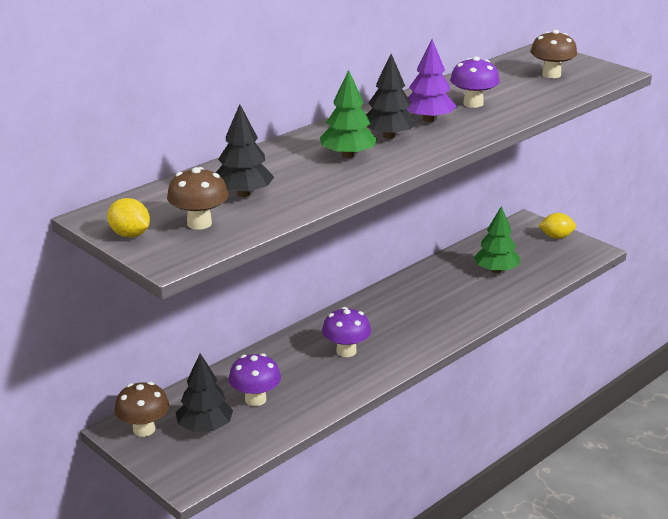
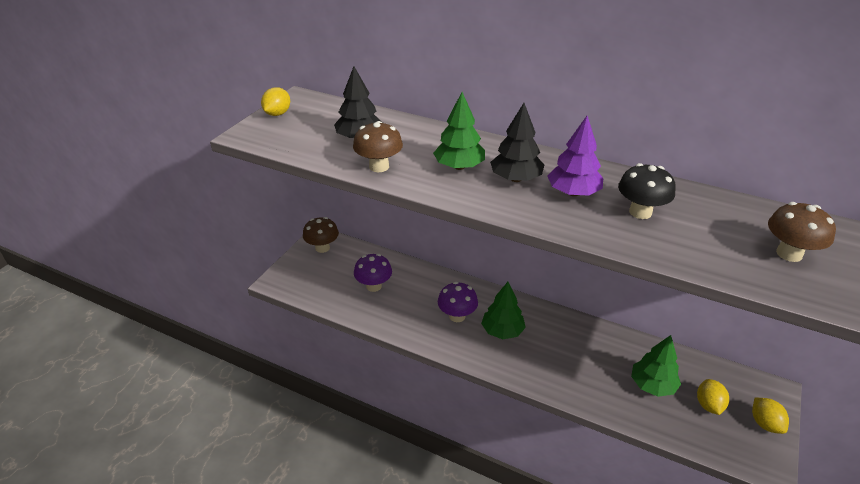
camera: 70 degrees right, 10 degrees up
(199, 223) = (303, 132): brown mushroom -> brown mushroom (379, 166)
(205, 427) = (334, 272): black tree -> none
(386, 329) = (502, 331): none -> green tree
(473, 103) = (640, 212): purple mushroom -> black mushroom
(528, 253) = (708, 405): none -> yellow lemon

